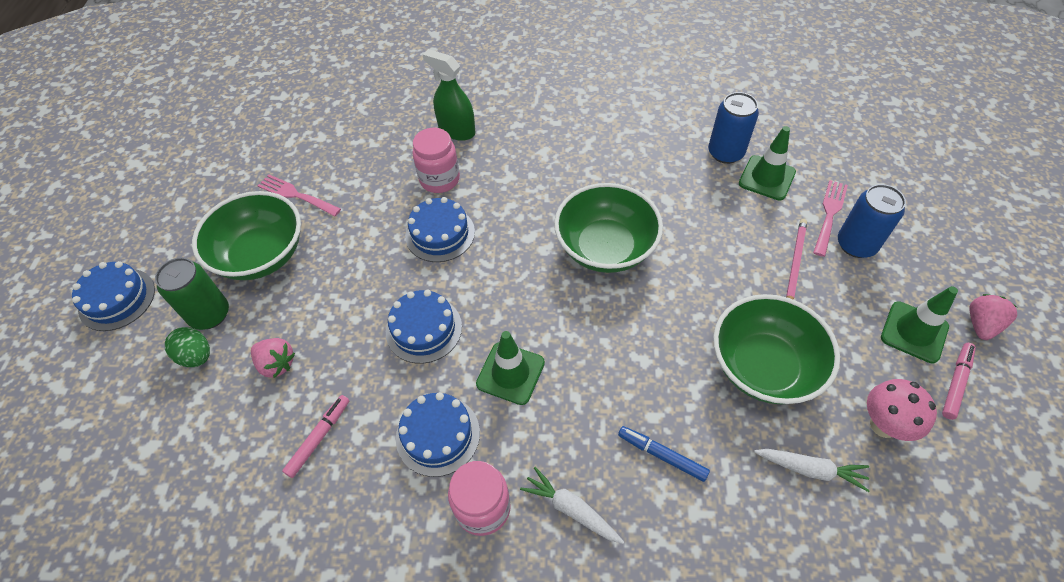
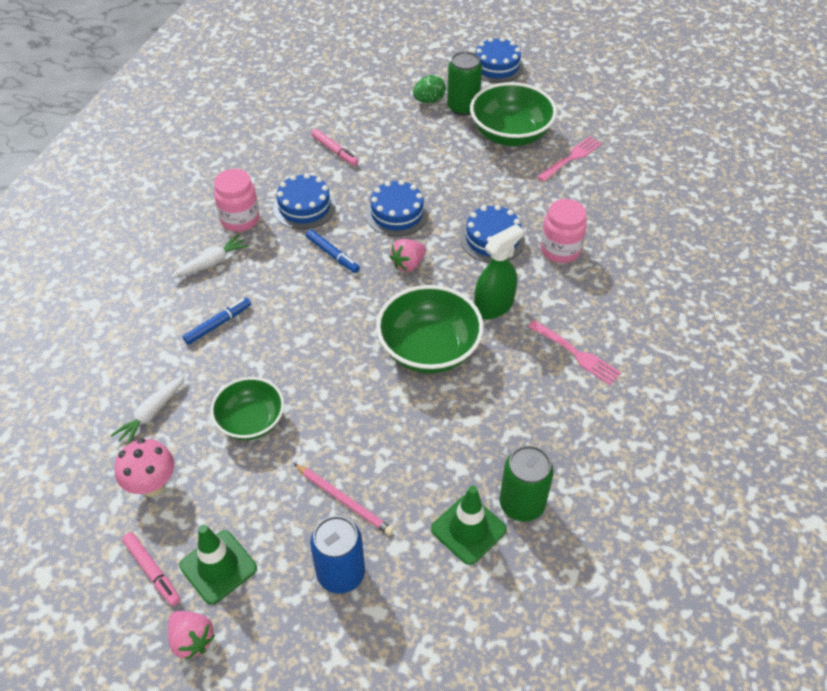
camera: 105 degrees right, 5 degrees down
(277, 364) = (403, 136): pink strawberry -> pink strawberry (408, 264)
(456, 130) = (627, 274): green spray bottle -> green spray bottle (494, 306)
(510, 373) = (332, 255): green traffic cone -> blue marker
(725, 153) = (522, 504): blue can -> green can
(763, 366) = (251, 421): green bowl -> green bowl, size x0.65
(829, 214) = (391, 568): pink fork -> pink fork (576, 354)

